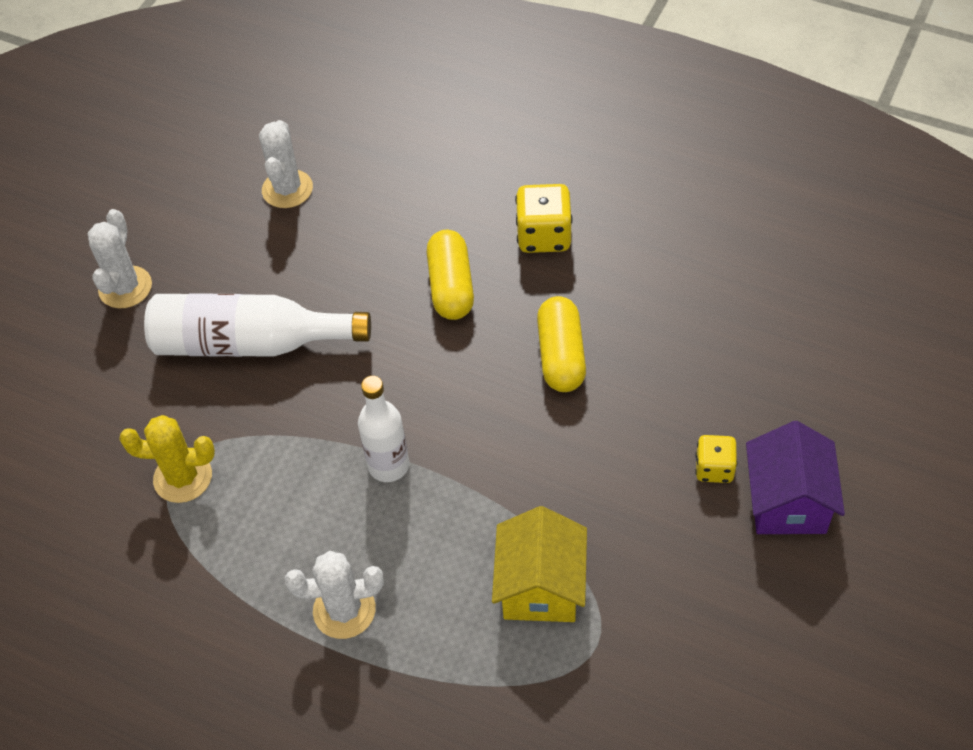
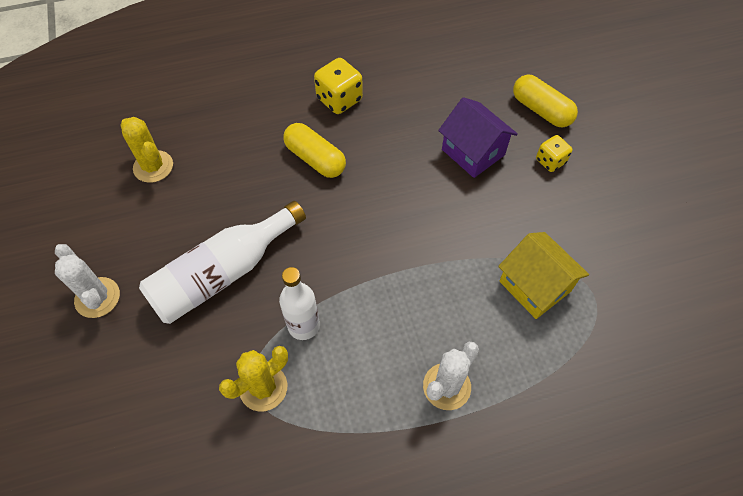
camera: 45 degrees left, 5 degrees up
(287, 189) = (153, 166): white cactus -> yellow cactus
(388, 465) = (384, 283): white bottle -> white bottle (303, 325)
(561, 355) = (415, 156): yellow capsule -> yellow capsule (541, 110)
(787, 502) = (599, 153): purple house -> purple house (473, 152)

